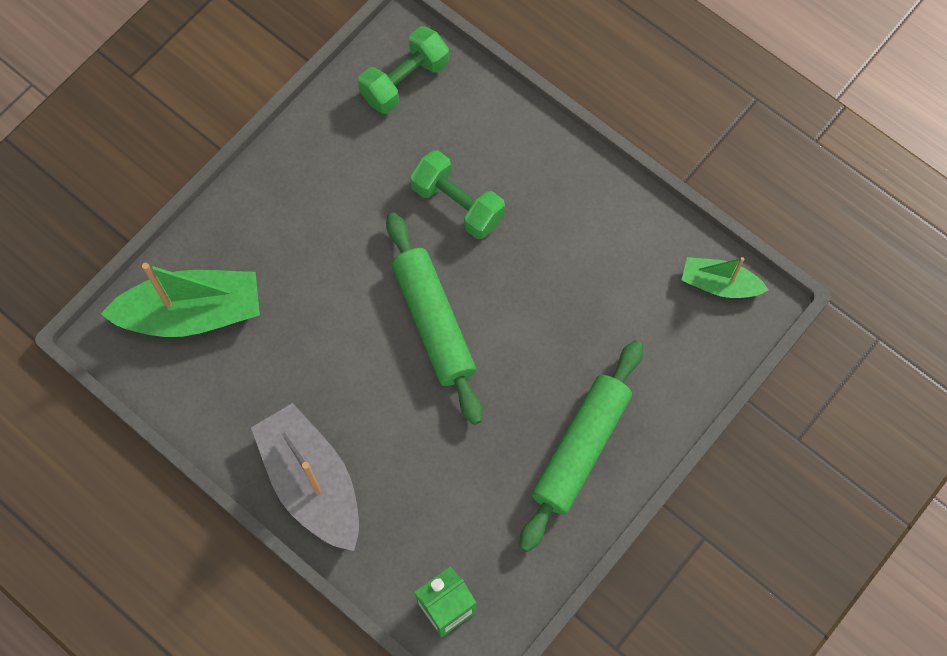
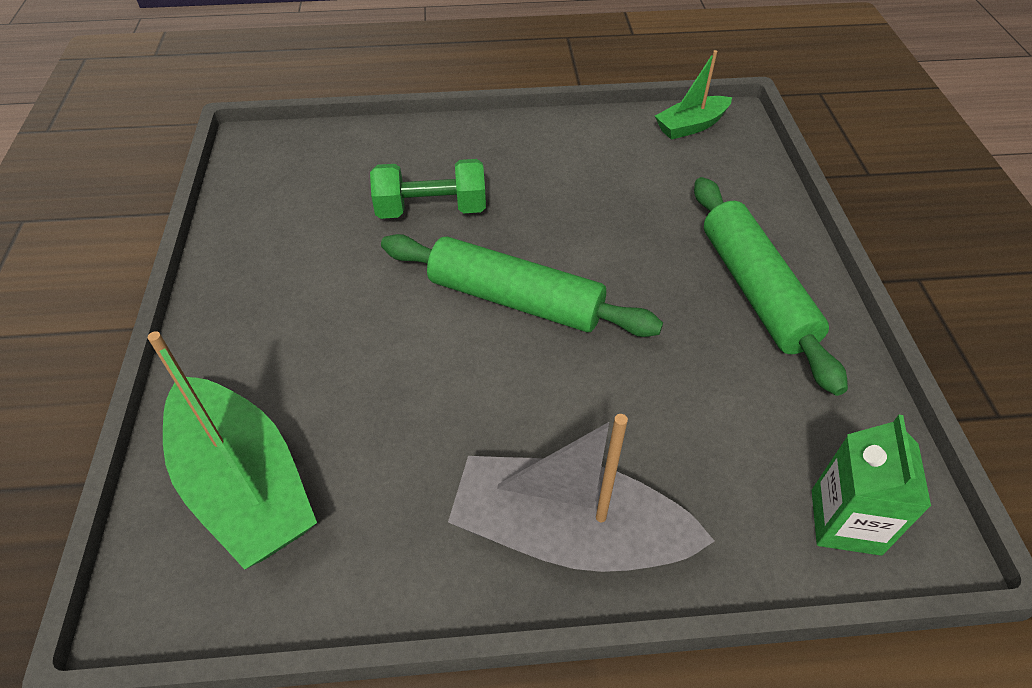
camera: 45 degrees left, 20 degrees down
(192, 313) = (244, 485): green boat -> green boat turned 105 degrees clockwise
(405, 81) = (287, 167): green dumbbell -> none

